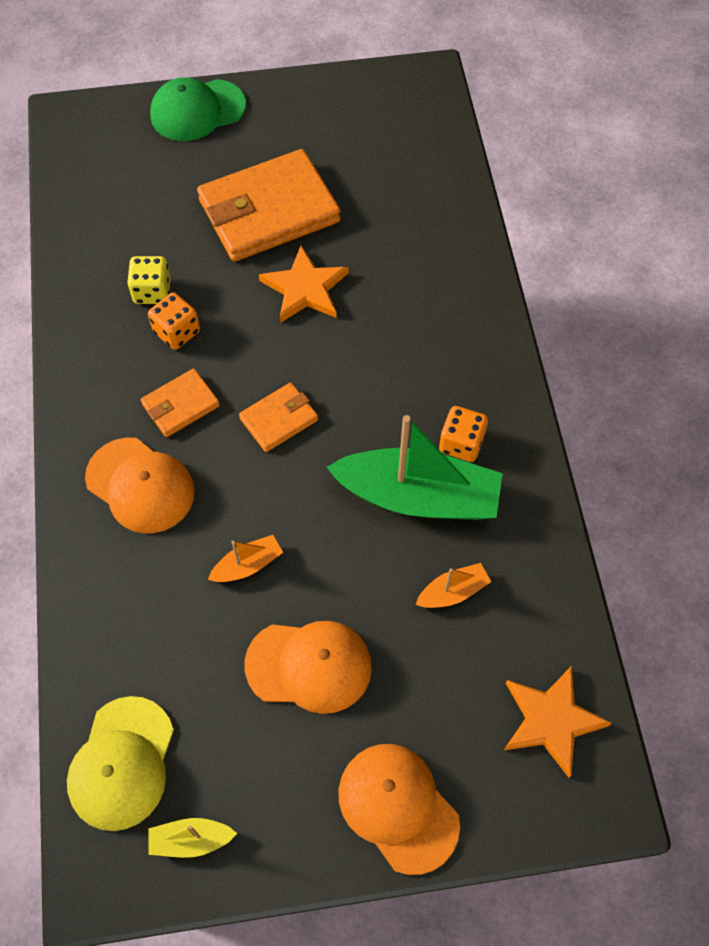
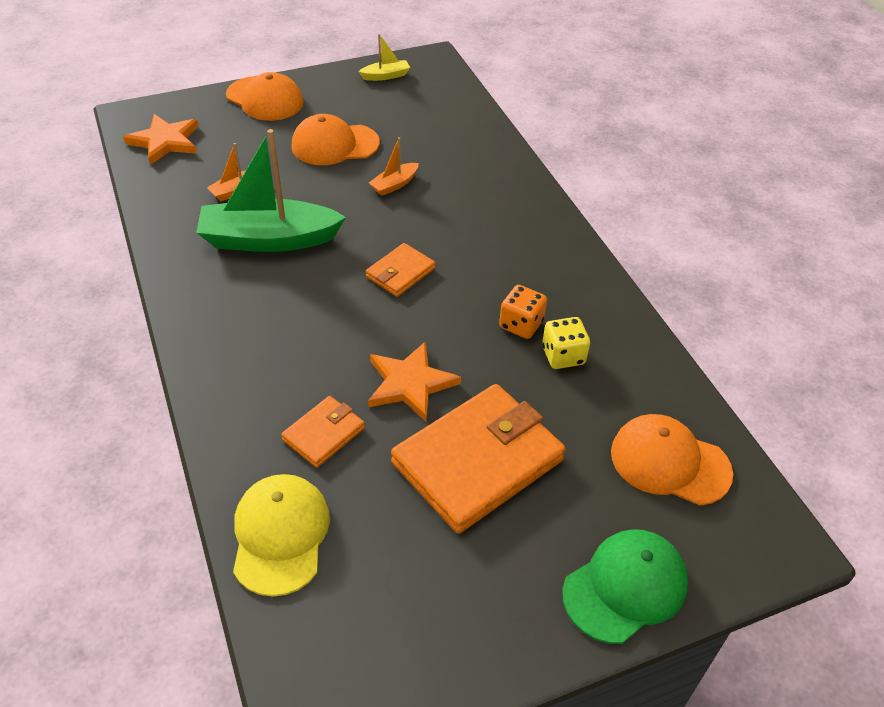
camera: 165 degrees right, 15 degrees down
(122, 763) = (439, 95): yellow cap -> yellow cap (280, 535)
(140, 485) = (496, 216): orange cap -> orange cap (669, 462)
(181, 405) = (489, 270): orange wallet -> orange wallet (323, 434)
(461, 443) = (234, 279): orange dice -> none

